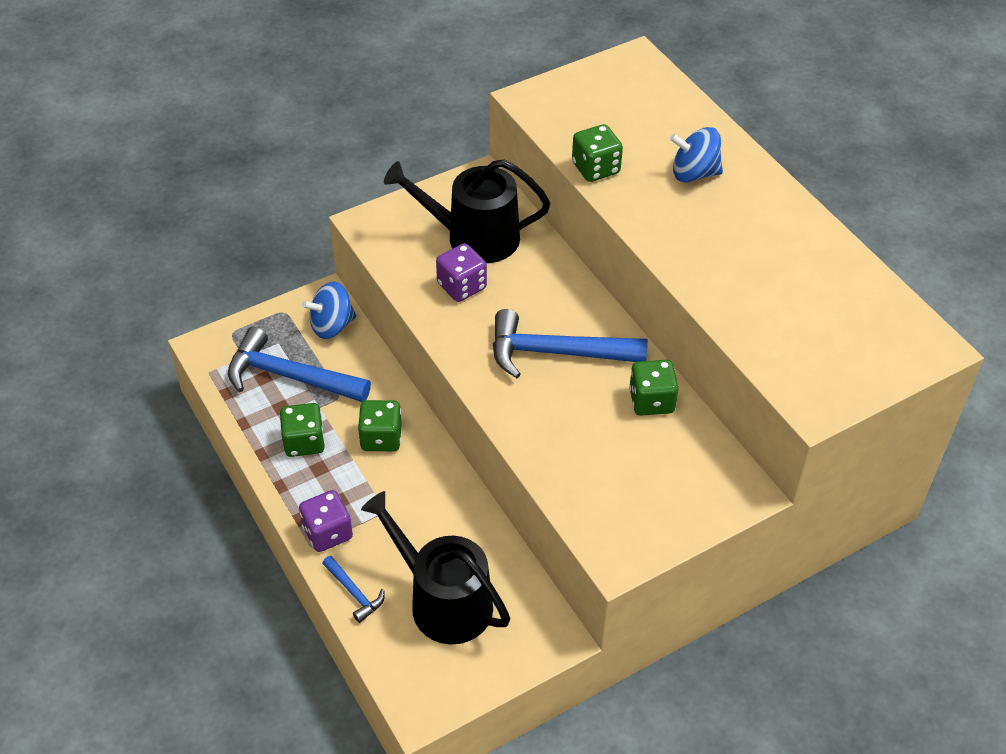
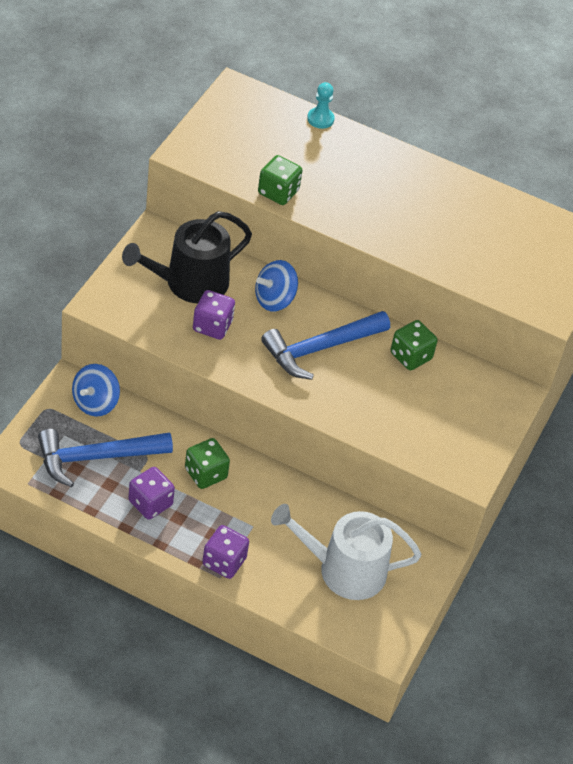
camera: 40 degrees left, 0 degrees up
(304, 442) = (150, 503): green dice -> purple dice
(354, 593) = (278, 595): blue hammer -> none
(443, 601) = (344, 570): black watering can -> white watering can
(694, 173) = (349, 170): blue spinning top -> blue spinning top (274, 299)
(704, 114) = (320, 119): none -> turquoise pawn

